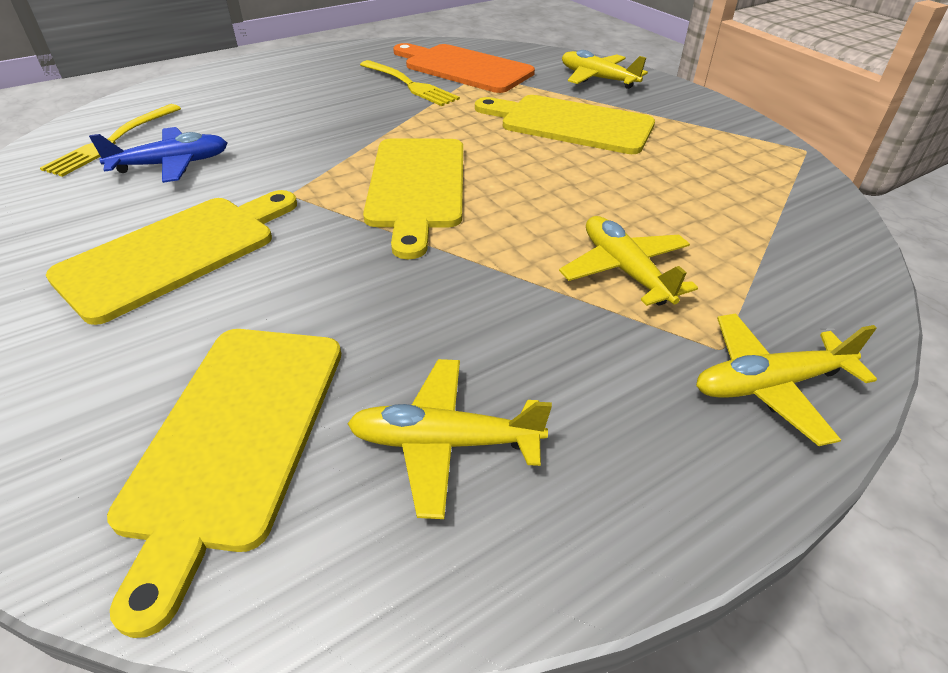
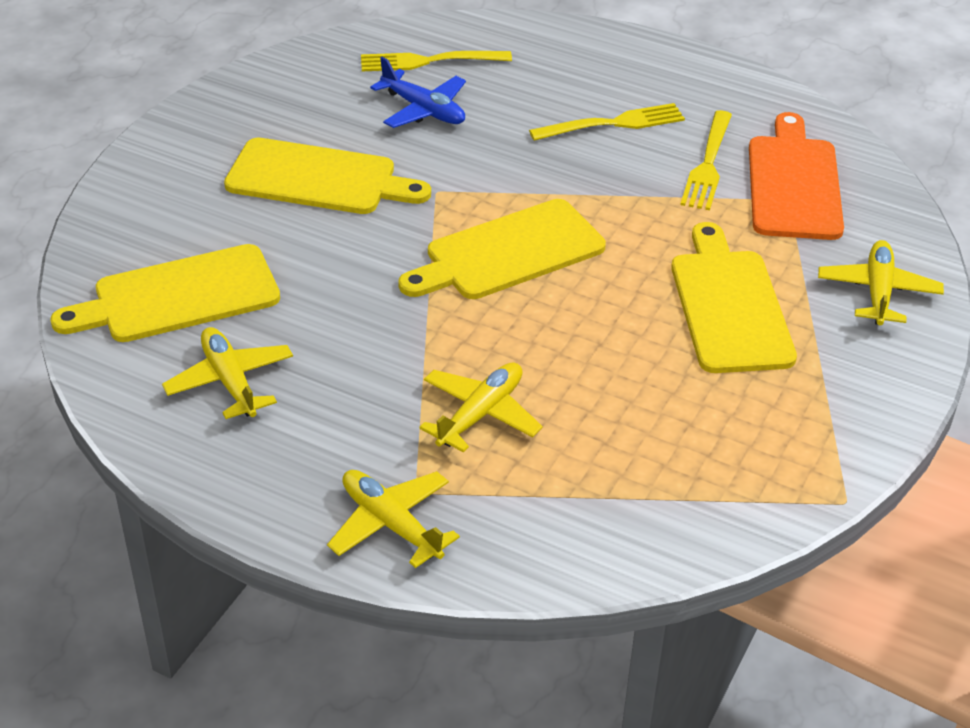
camera: 60 degrees right, 0 degrees up
(318, 99) = (613, 124): none -> yellow fork

